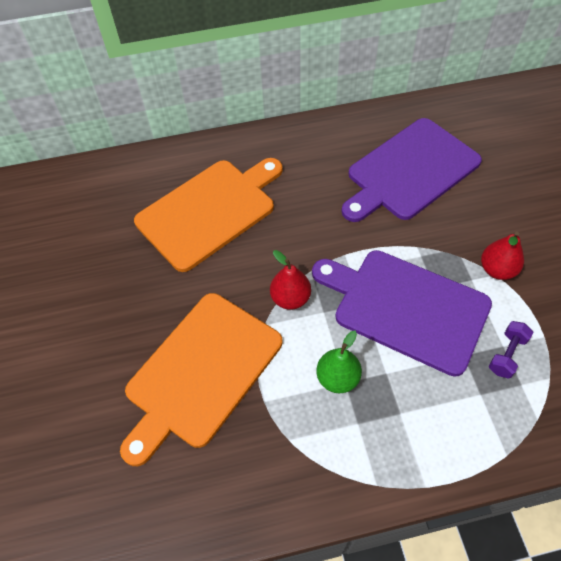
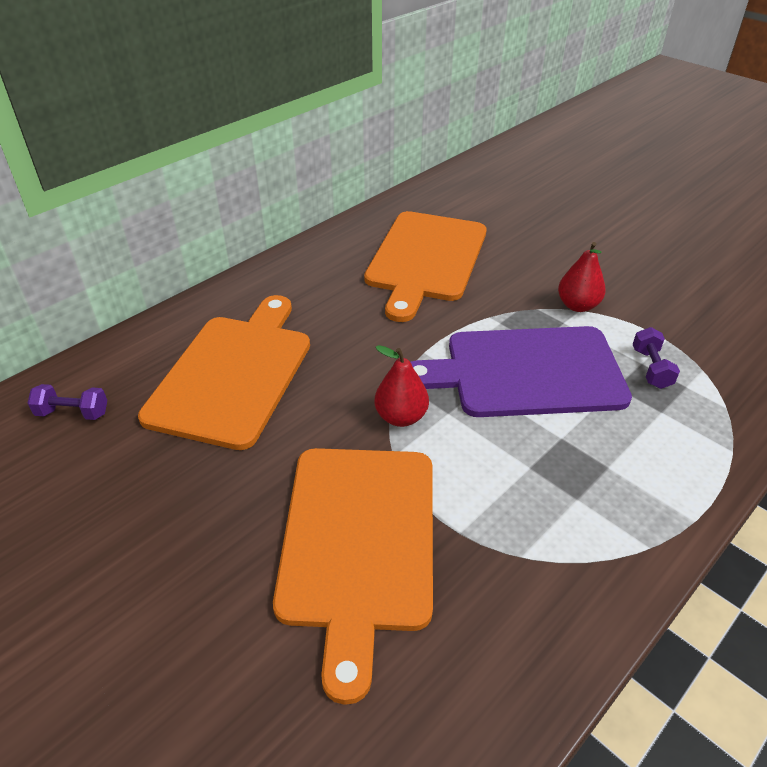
camera: 35 degrees left, 15 degrees down
(104, 195) = (73, 413): none -> purple dumbbell
(338, 378) = (518, 467): green pear -> none
(409, 171) = (425, 259): purple cutting board -> orange cutting board

